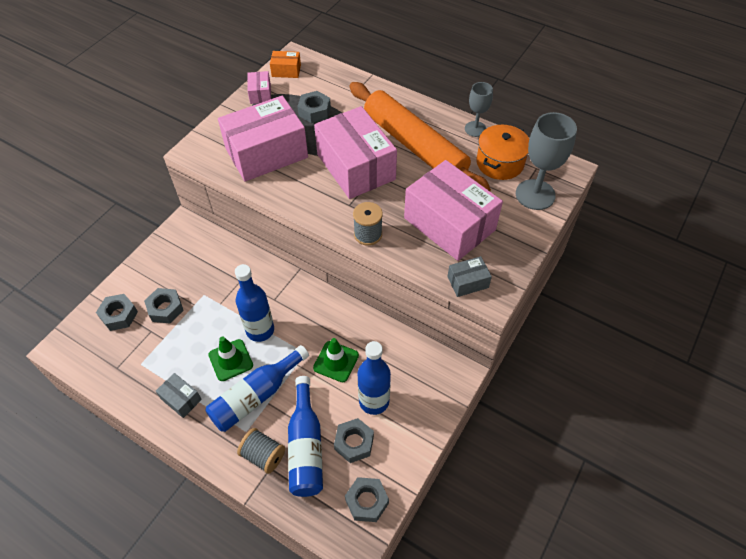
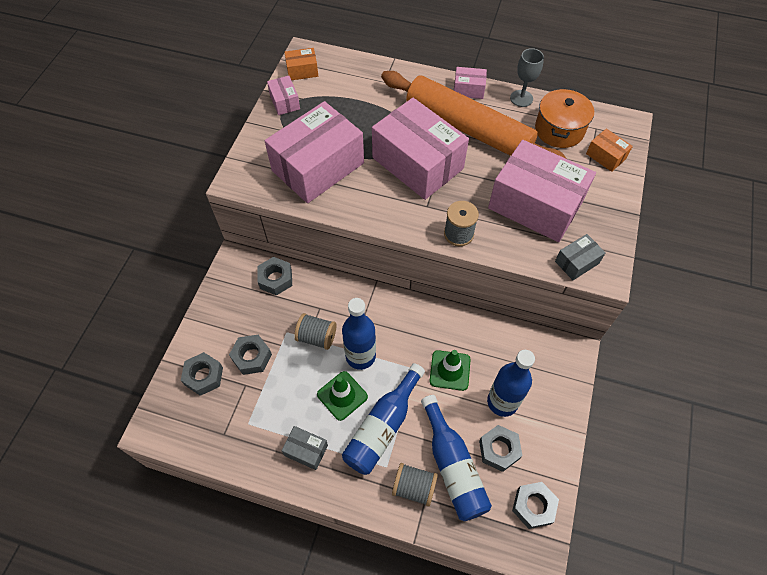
camera: 15 degrees left, 5 degrees up
(228, 305) = (317, 337): none -> grey spool
(314, 111) = (350, 110): grey nut -> grey nut (276, 279)
(429, 112) = (468, 89): none -> pink box
(535, 194) = (605, 156): grey goblet -> orange box

